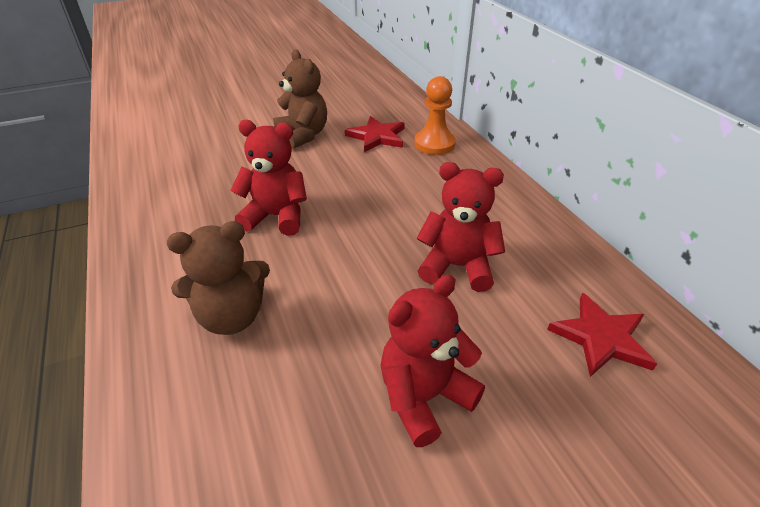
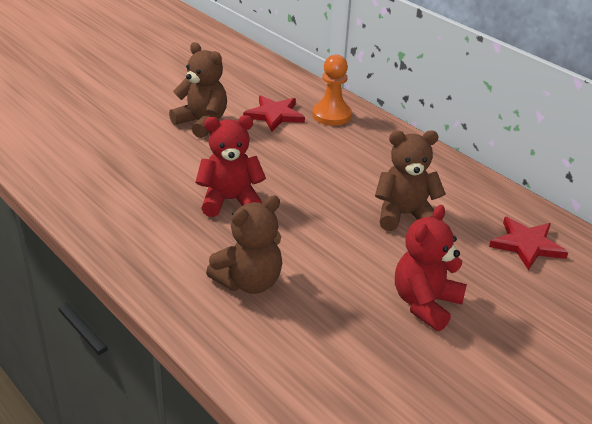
camera: 20 degrees left, 5 degrees down
(457, 266) = (404, 215): red teddy bear -> brown teddy bear

